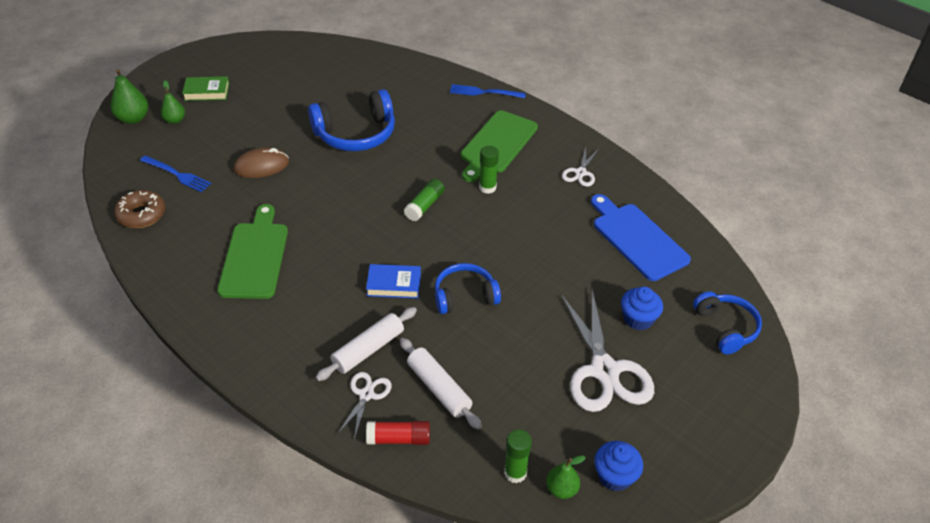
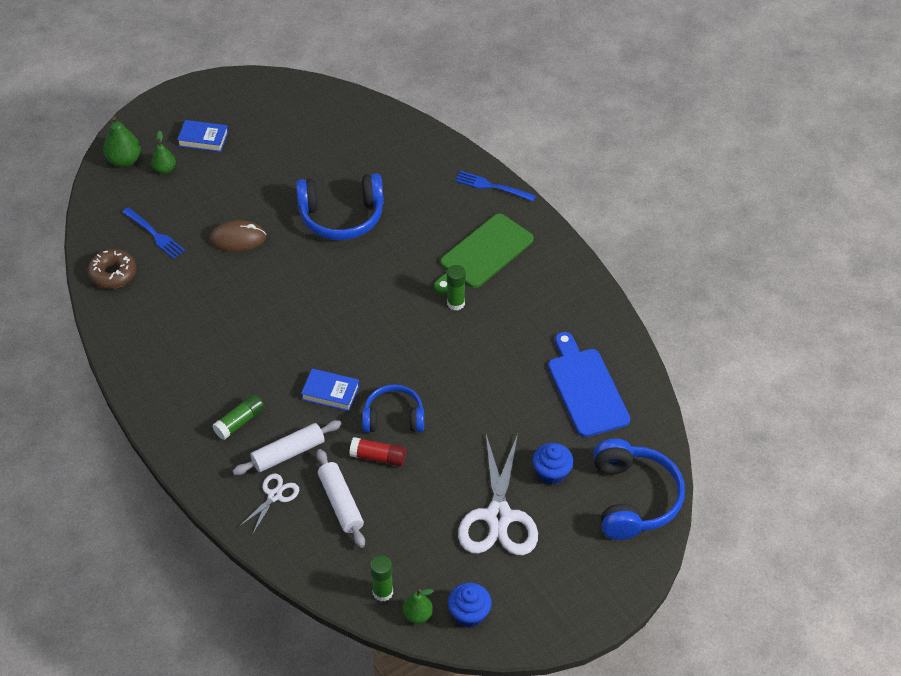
camera: 15 degrees right, 5 degrees up
(207, 92) = (203, 139): green book -> blue book
(255, 256) = (209, 339): green cutting board -> none
(399, 439) = (291, 541): red glue stick -> red glue stick (378, 457)
(425, 206) = (386, 313): green glue stick -> green glue stick (240, 422)
(580, 173) = (558, 303): white scissors -> none
(725, 328) = (633, 498): blue headphones -> blue headphones, size x1.55

